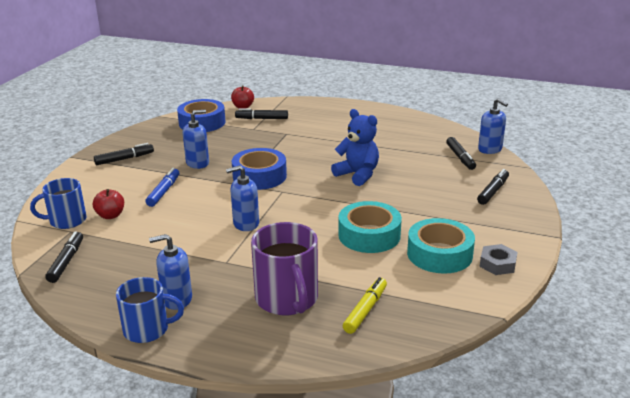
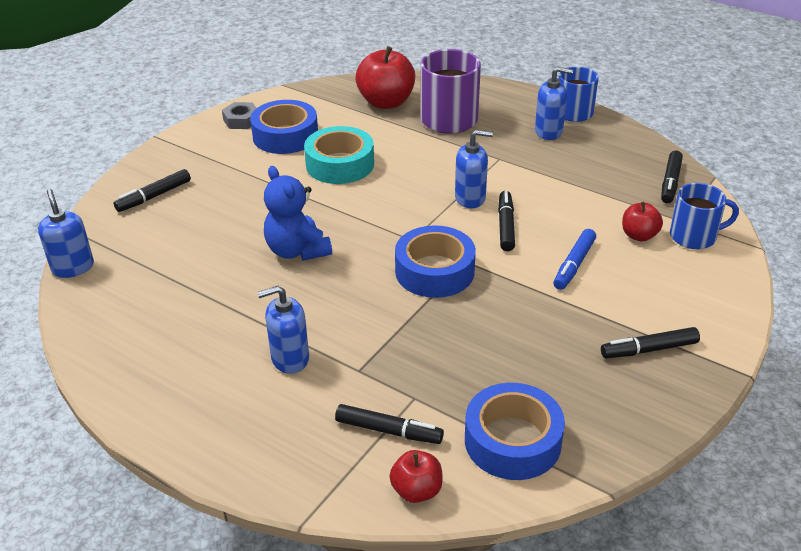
camera: 165 degrees left, 10 degrees up
(197, 163) = (525, 316): blue soap dispenser -> blue soap dispenser (290, 358)
(365, 310) = (386, 102): yellow marker -> red apple
(439, 254) = (285, 136): turquoise tape -> blue tape
(460, 157) = (131, 258): black marker -> black marker (505, 226)

